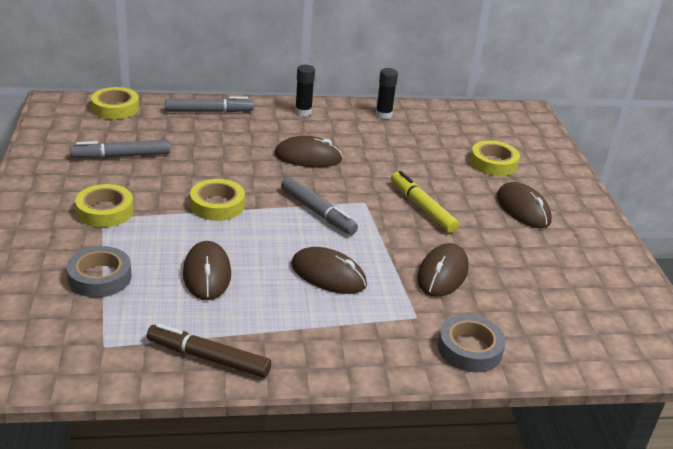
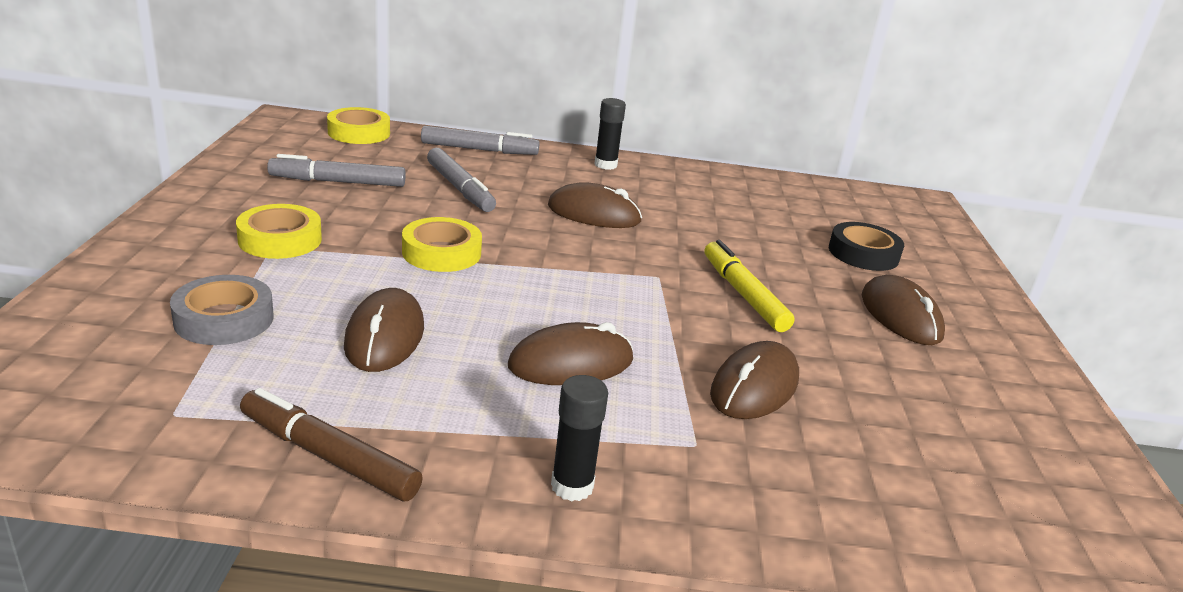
camera: 10 degrees right, 5 degrees down
(317, 212) = (584, 279): grey marker -> grey marker (460, 188)
(328, 275) = (571, 363): brown mouse -> brown mouse turned 60 degrees counterclockwise
(383, 115) = (716, 181): black glue stick -> black glue stick (572, 486)
(469, 349) = (776, 509): grey tape -> none
(493, 163) = (863, 253): yellow tape -> black tape

